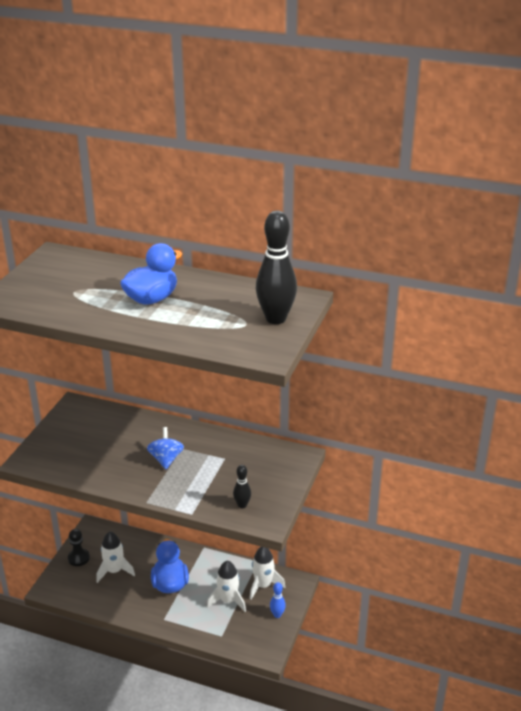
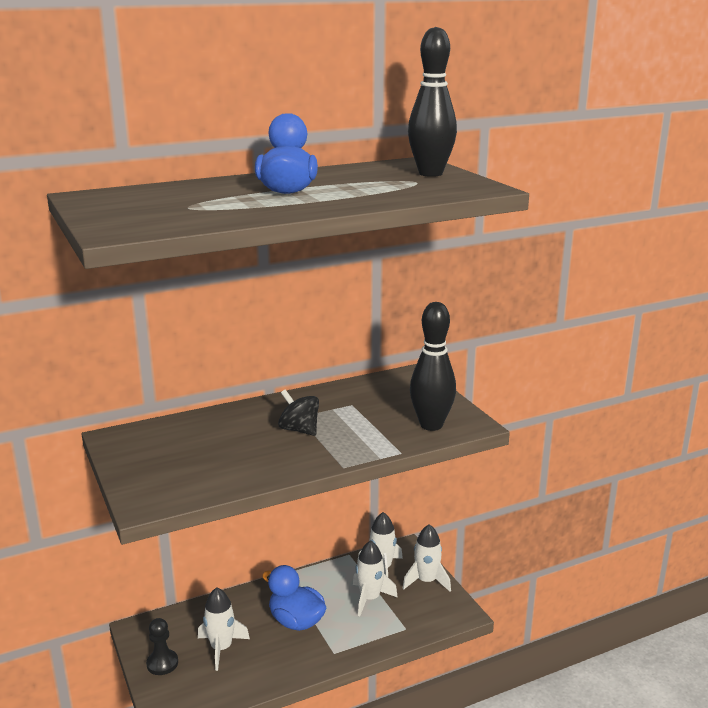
camera: 45 degrees left, 10 degrees down
(166, 459) = (299, 430): blue spinning top -> black spinning top
(242, 505) = (431, 425): black bowling pin -> black bowling pin, size x2.07
(277, 615) = (426, 581): blue bowling pin -> white rocket

